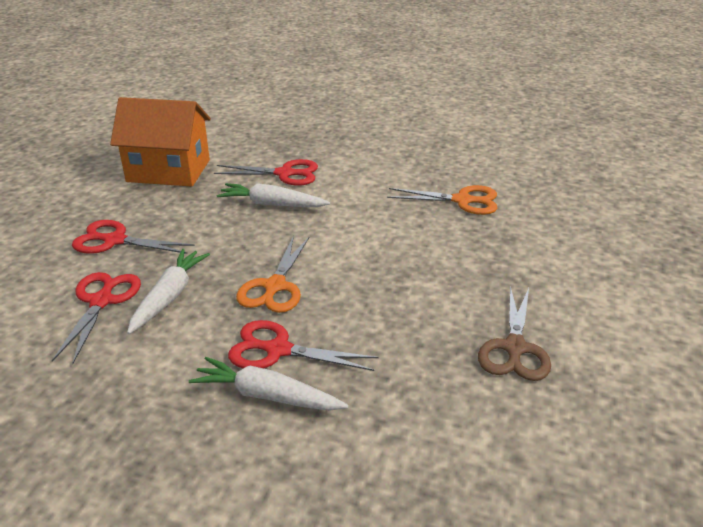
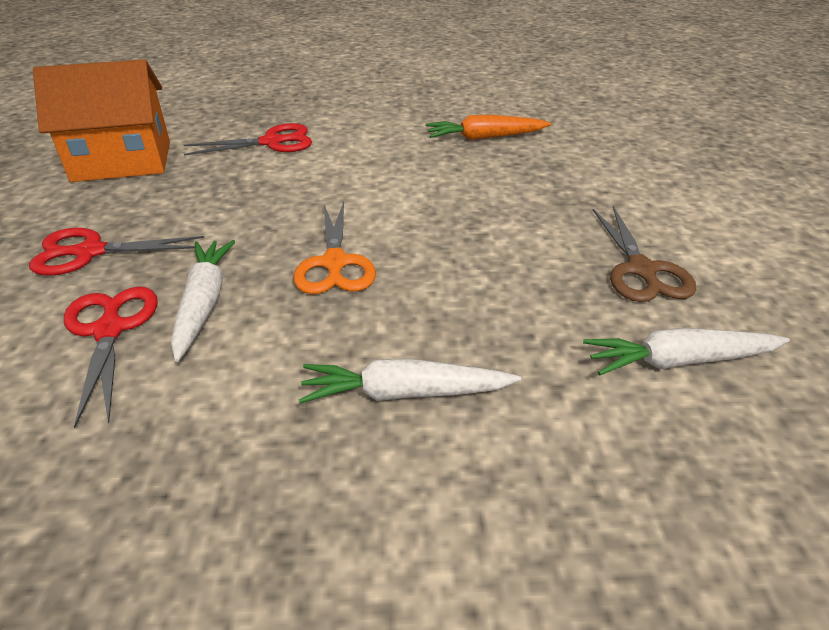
camera: 20 degrees left, 5 degrees up
(272, 204) = (276, 176): white carrot -> white carrot (678, 361)
(278, 350) = (384, 334): red scissors -> none
(462, 200) = (484, 137): orange scissors -> orange carrot

